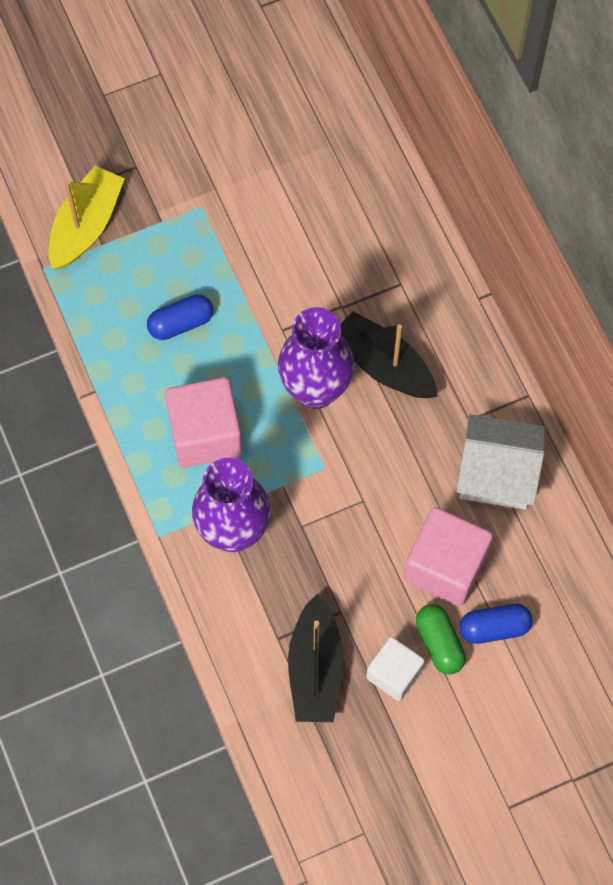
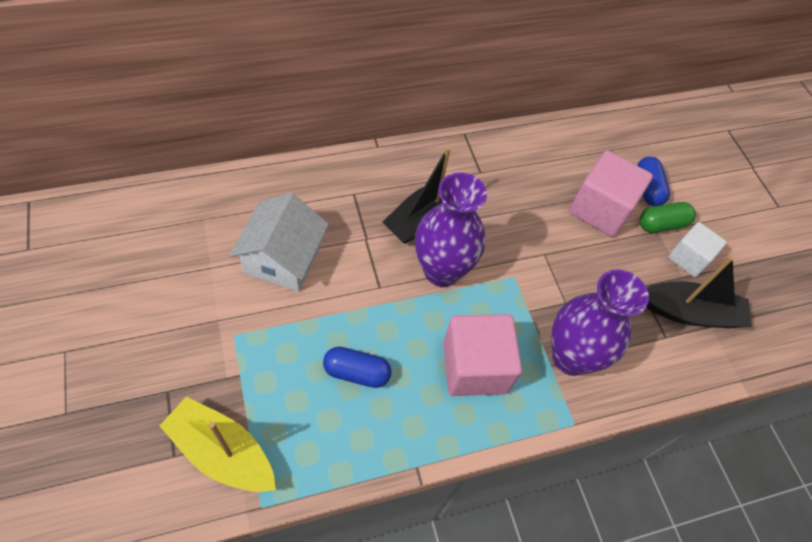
camera: 90 degrees left, 10 degrees down
(181, 323) = (357, 372): blue capsule -> blue capsule turned 60 degrees counterclockwise
(497, 473) = (525, 164): white house -> white house (283, 258)

